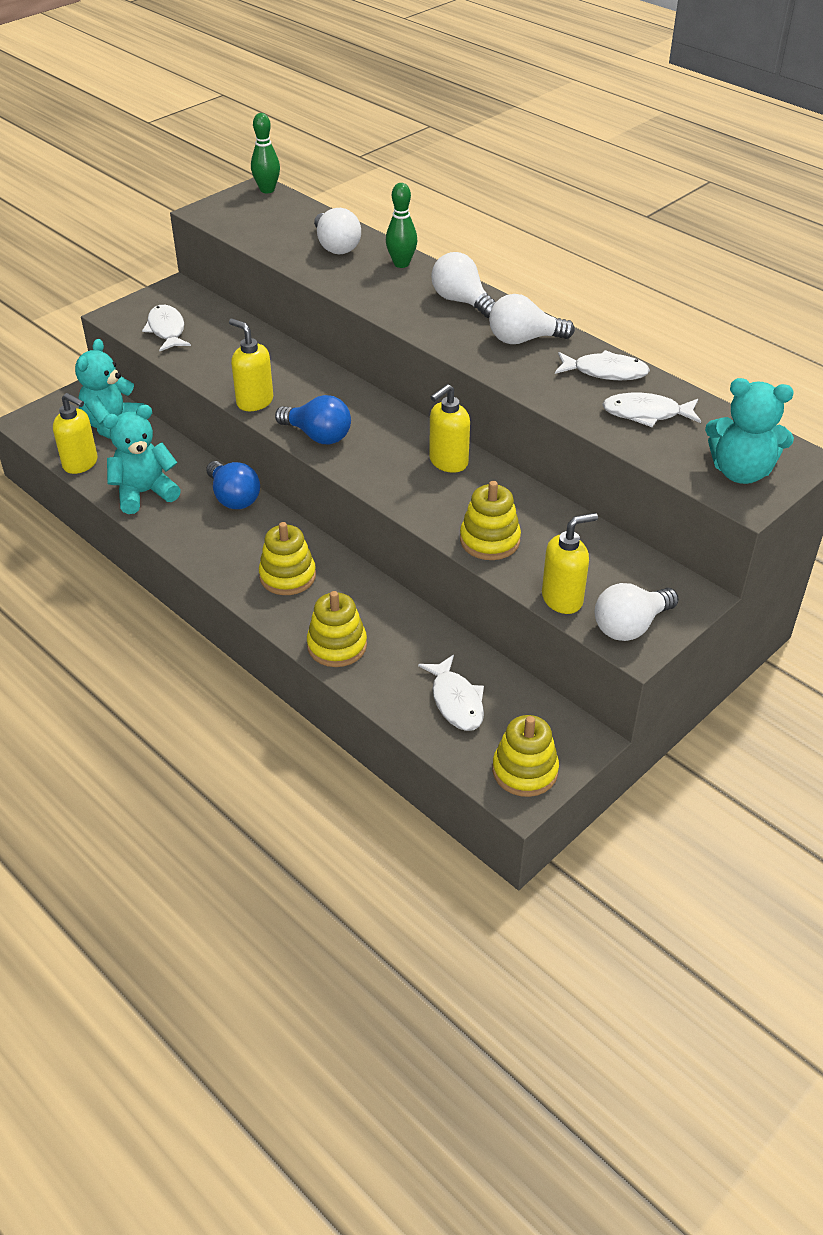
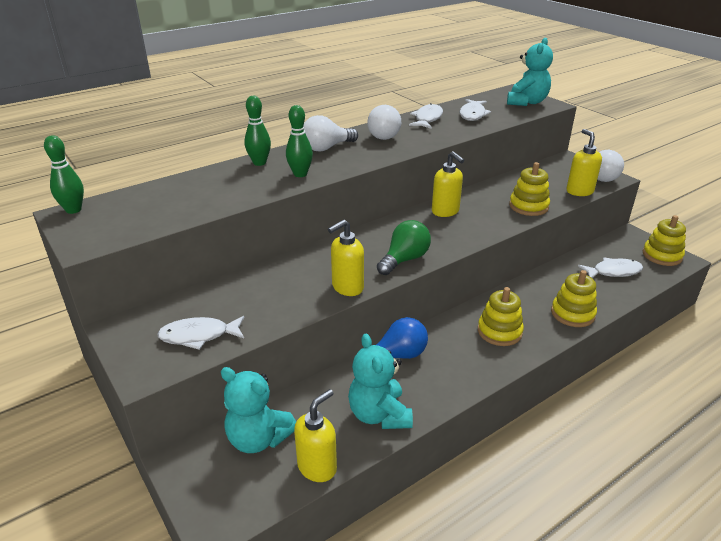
camera: 80 degrees left, 10 degrees down
(318, 436) = (404, 259): blue light bulb -> green light bulb
(336, 246) = (212, 185): white light bulb -> none
(378, 293) = (300, 174): none -> green bowling pin

